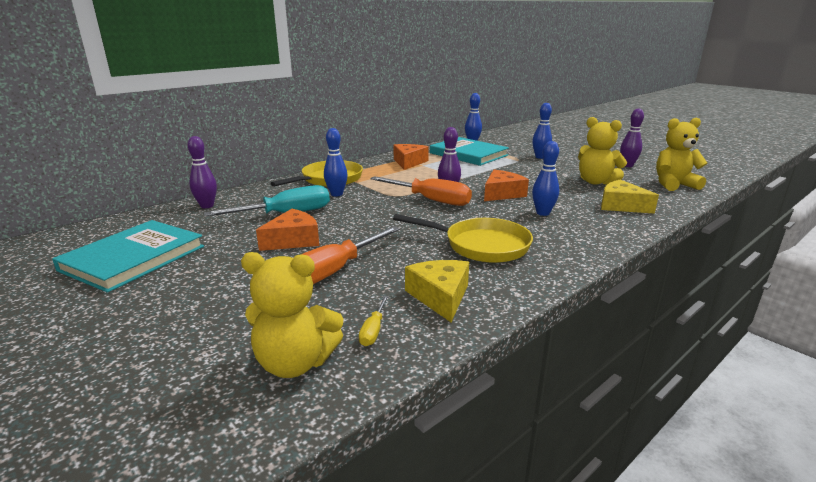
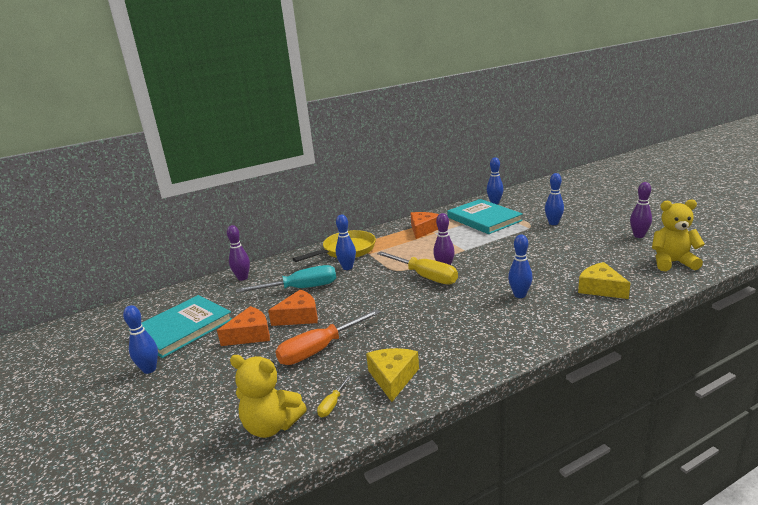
camera: 15 degrees right, 0 degrees up
(89, 306) = (149, 369): none -> blue bowling pin
(431, 200) = (425, 277): orange screwdriver -> yellow screwdriver
(481, 245) = (447, 329): yellow pan -> none
(502, 194) = (493, 270): orange cheese -> orange cheese (250, 335)
(595, 182) = (592, 257): yellow teddy bear -> none

